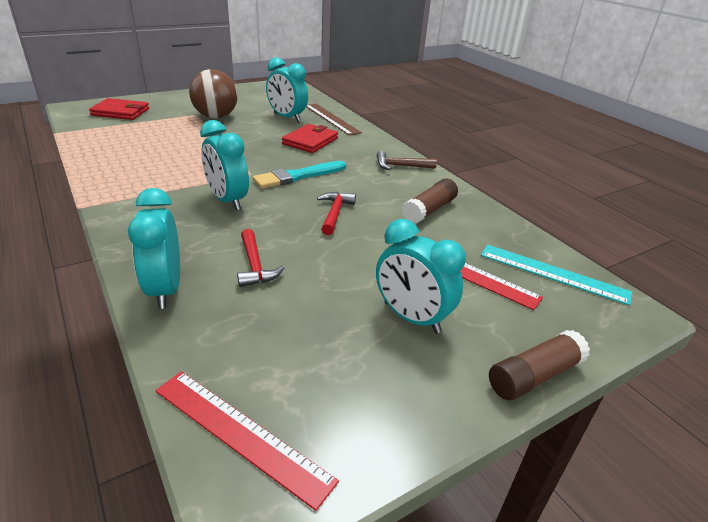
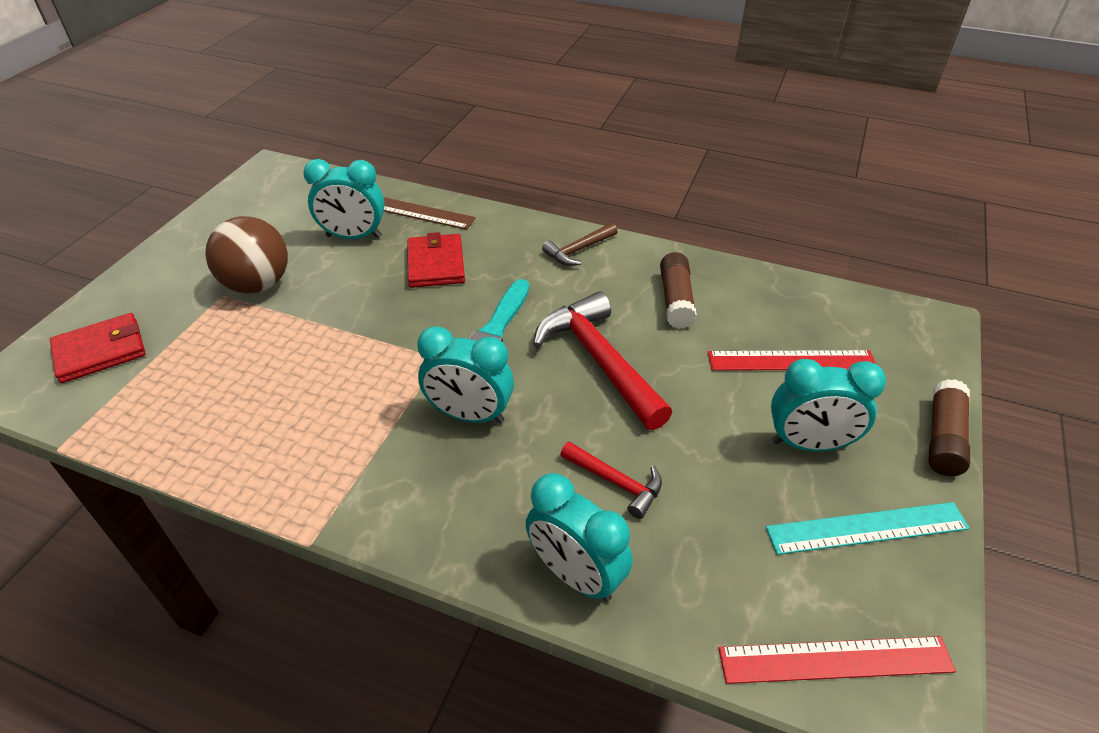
camera: 35 degrees left, 10 degrees up
(335, 213) = (599, 361): red hammer -> red hammer, size x1.89
(553, 273) = (848, 317): turquoise ruler -> turquoise ruler (867, 528)

